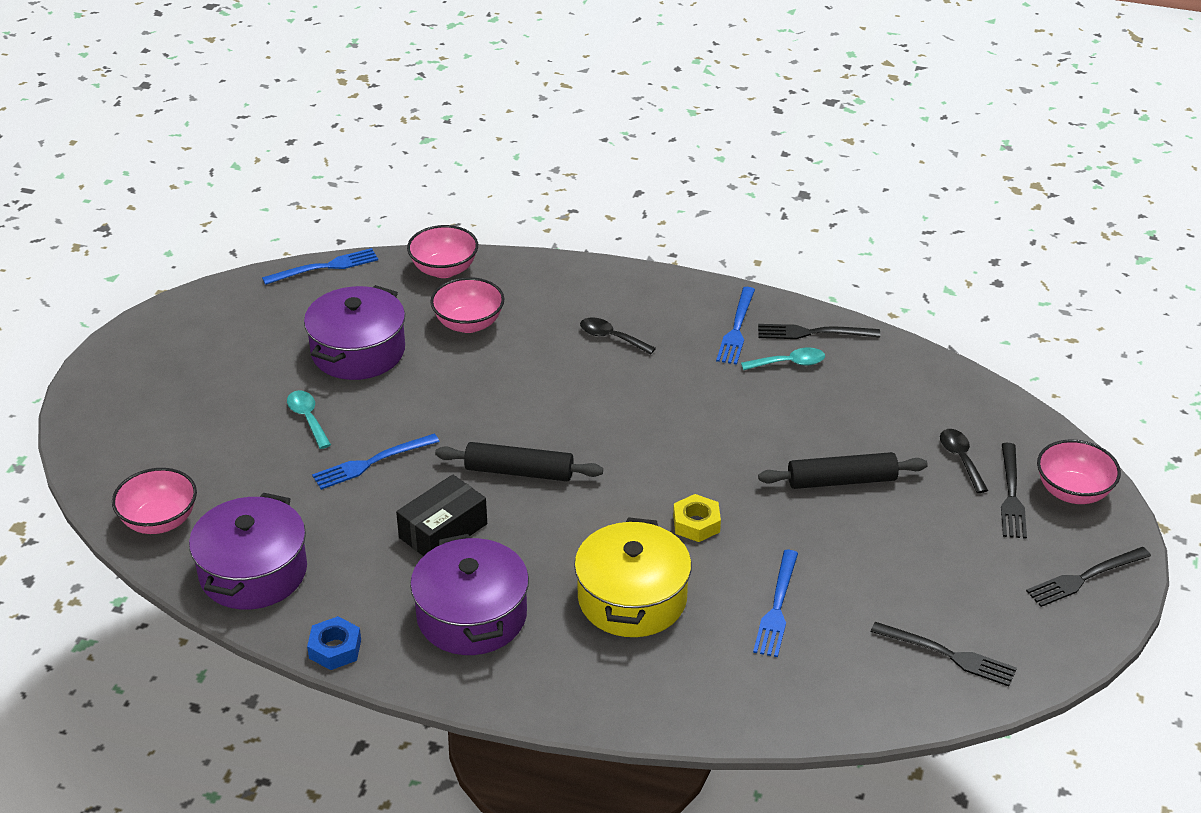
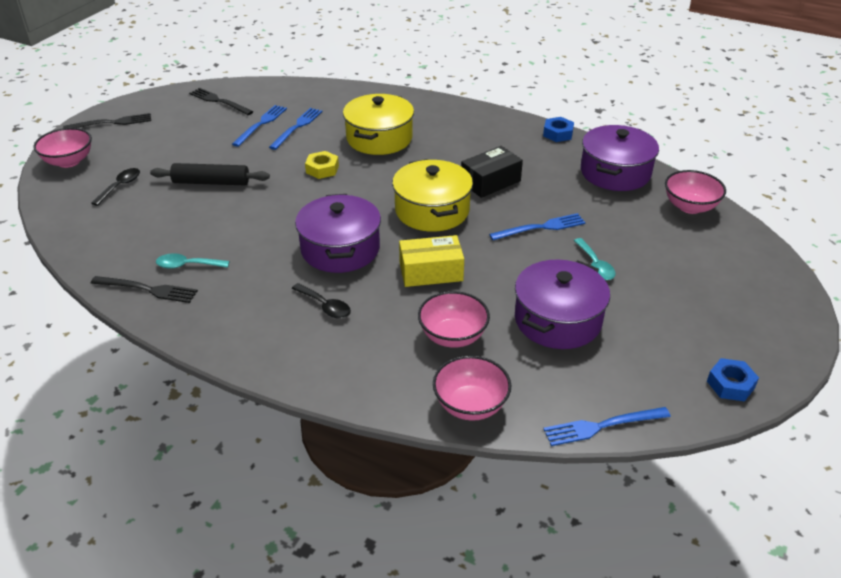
camera: 170 degrees left, 0 degrees up
(195, 311) = (730, 384): none -> blue nut
(472, 616) = (476, 140): purple pot -> purple pot (340, 249)
(504, 388) = (431, 272): none -> yellow box
(519, 471) = (432, 210): black rolling pin -> yellow pot
(736, 329) = (210, 301): blue fork -> blue fork (261, 124)
(960, 459) = (120, 186): black spoon -> black spoon turned 150 degrees counterclockwise
(1011, 495) = (109, 164): black fork -> none

